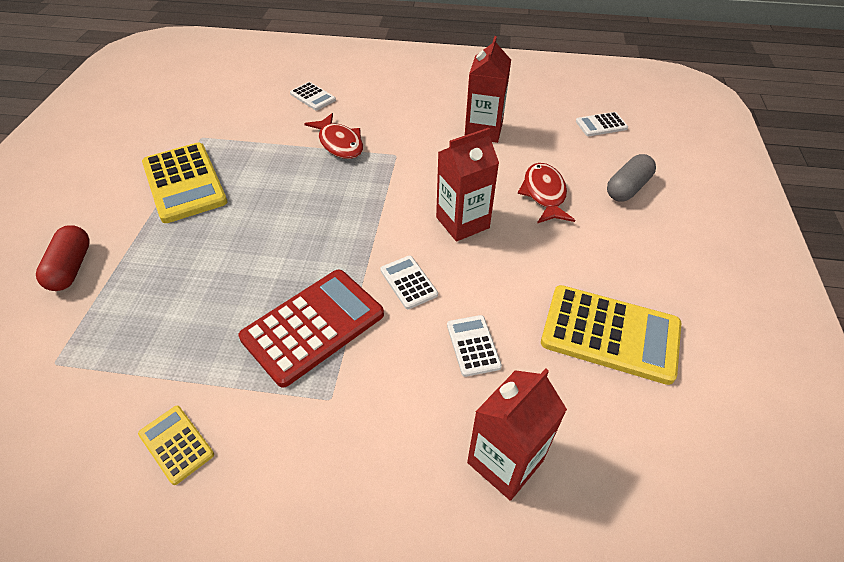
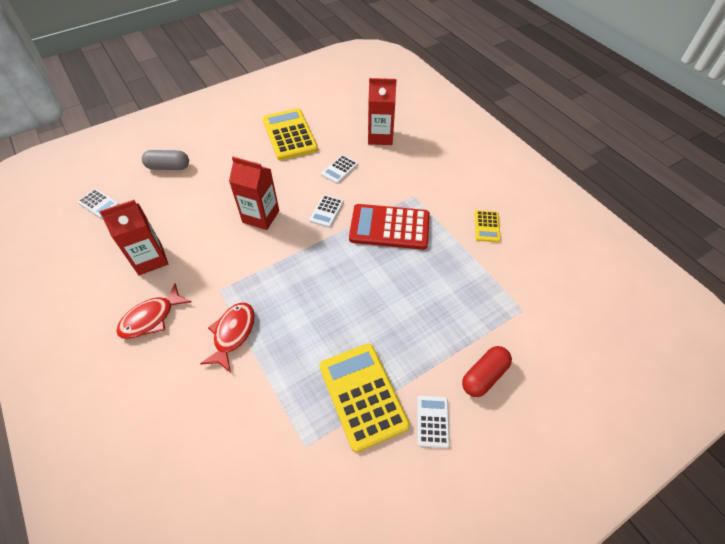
camera: 130 degrees left, 5 degrees up
(184, 183) = (363, 395): yellow calculator -> yellow calculator turned 45 degrees counterclockwise
(312, 97) = (178, 412): white calculator -> white calculator (432, 421)
(544, 194) = (203, 196): red fish -> red fish (151, 318)

